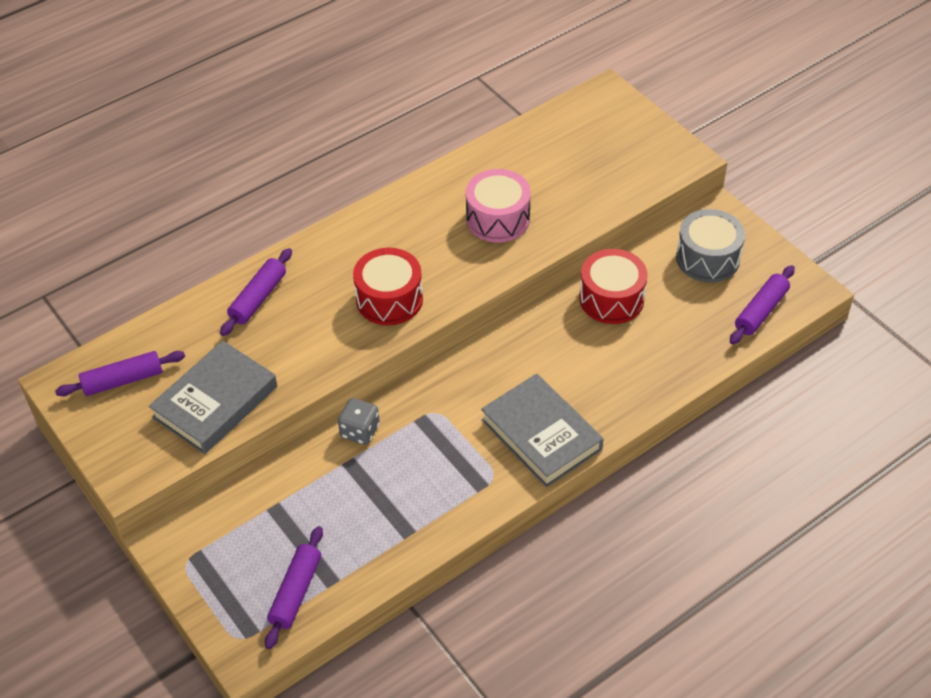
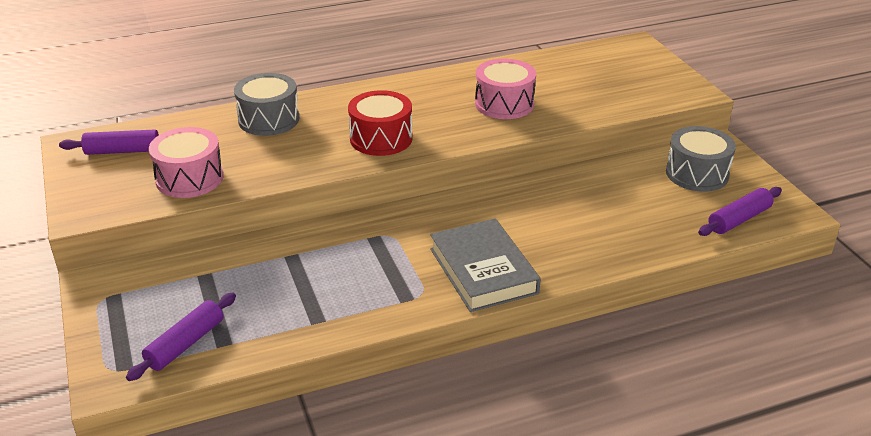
camera: 15 degrees right, 15 degrees down
(215, 402) = (189, 178): grey book -> pink drum
(258, 298) = (269, 119): purple rolling pin -> grey drum
(360, 431) = (314, 236): grey dice -> none
(611, 299) = (593, 186): red drum -> none

